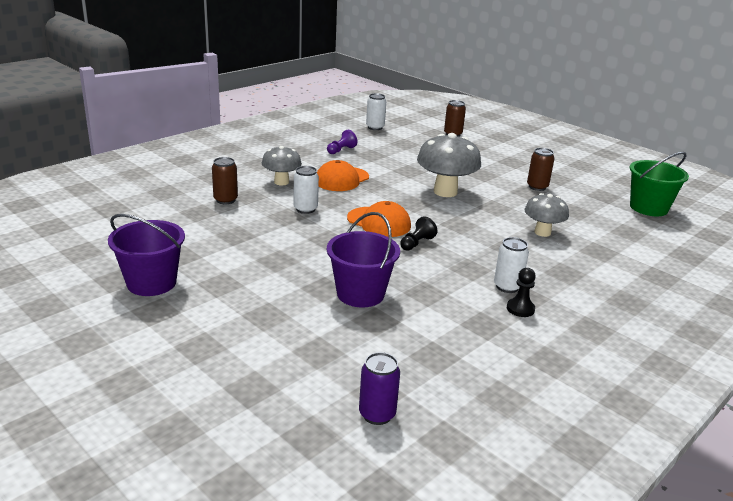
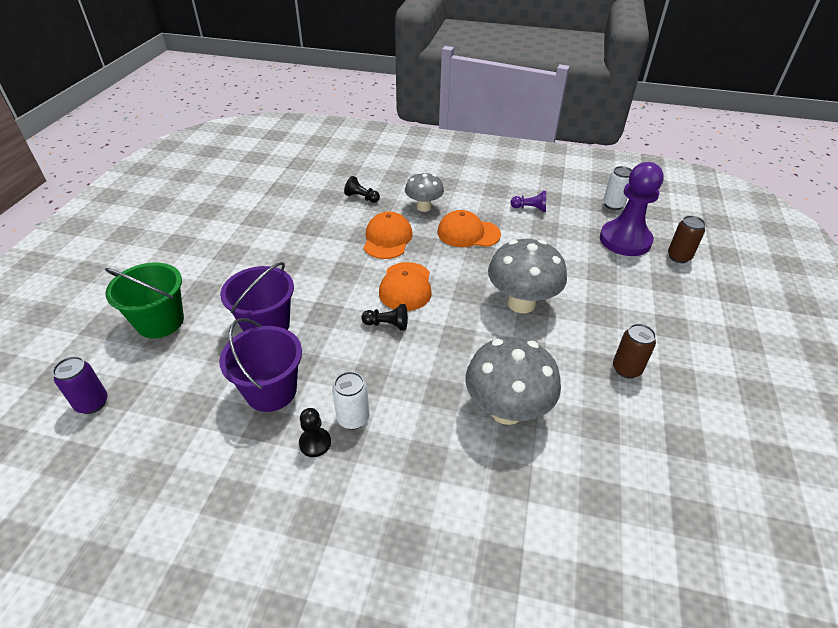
camera: 60 degrees right, 15 degrees up
(151, 283) = (211, 225): purple bucket -> purple bucket (271, 391)
(225, 200) = (361, 198): brown can -> black pawn
(305, 209) = (387, 239): white can -> orange cap
(417, 140) = (625, 240): none -> purple pawn
(542, 232) = (506, 410): grey mushroom -> grey mushroom, size x1.60
(648, 208) = (707, 504): green bucket -> green bucket (160, 322)

